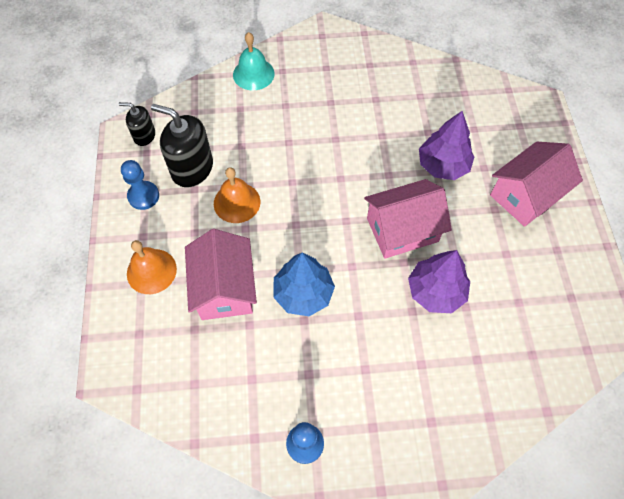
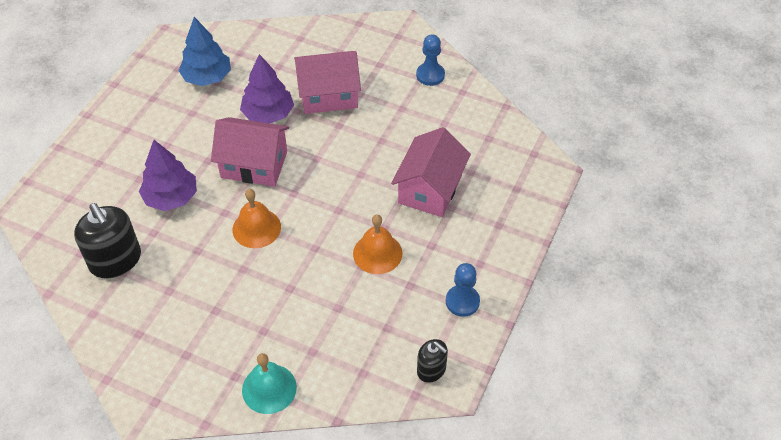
camera: 150 degrees left, 10 degrees down
(151, 271) = (485, 230): orange bell -> orange bell (256, 228)
(192, 168) = (400, 307): black soap dispenser -> black soap dispenser (115, 260)
(303, 293) = (369, 157): blue tree -> blue tree (207, 77)
(526, 195) = (131, 142): pink house -> pink house (328, 95)

